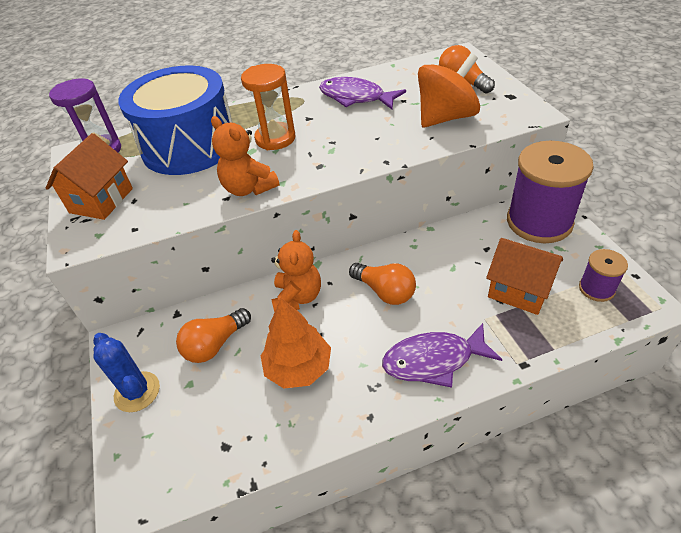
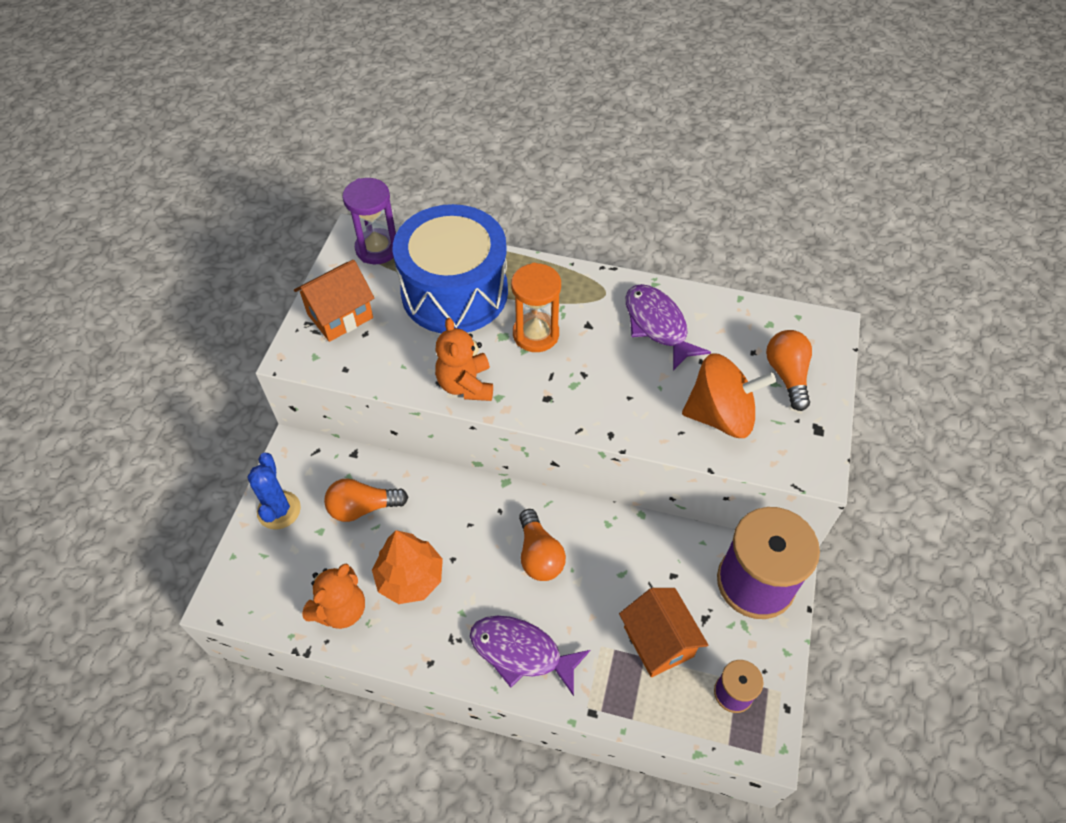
camera: 30 degrees right, 10 degrees up
(297, 297) = (461, 507): orange teddy bear -> orange teddy bear (341, 609)

